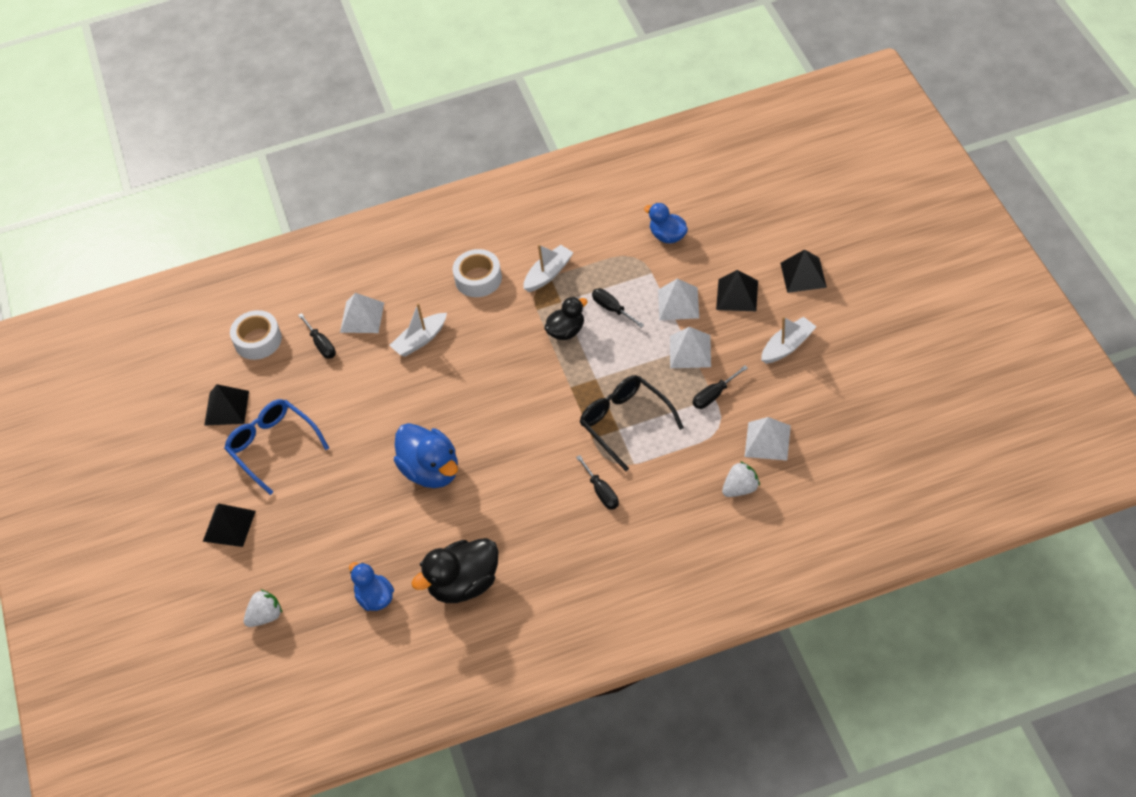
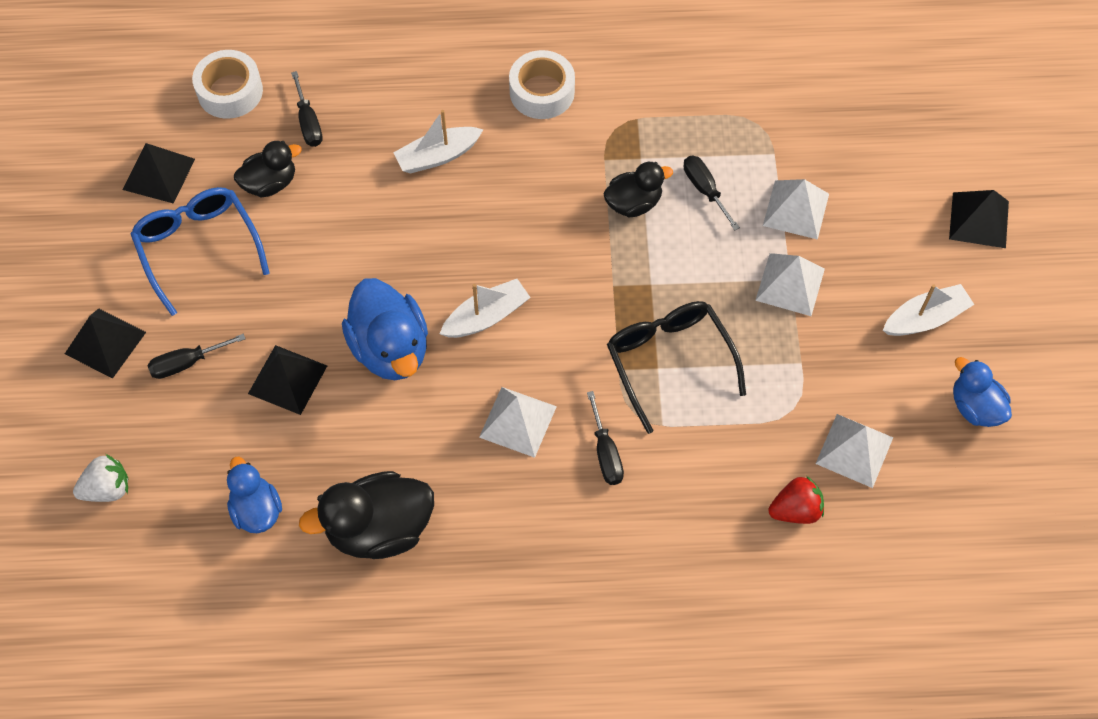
camera: 10 degrees right, 10 degrees up
(308, 391) = (270, 183): none -> black duck
(362, 317) = (373, 100): white pyramid -> white pyramid (517, 421)
(548, 274) = (636, 113): white boat -> white boat (486, 316)
(668, 236) = (812, 107): blue duck -> blue duck (975, 407)
(714, 395) = (802, 359): black screwdriver -> black screwdriver (187, 363)
(737, 295) = (879, 221): black pyramid -> black pyramid (287, 379)
(740, 489) = (795, 510): white strawberry -> red strawberry

